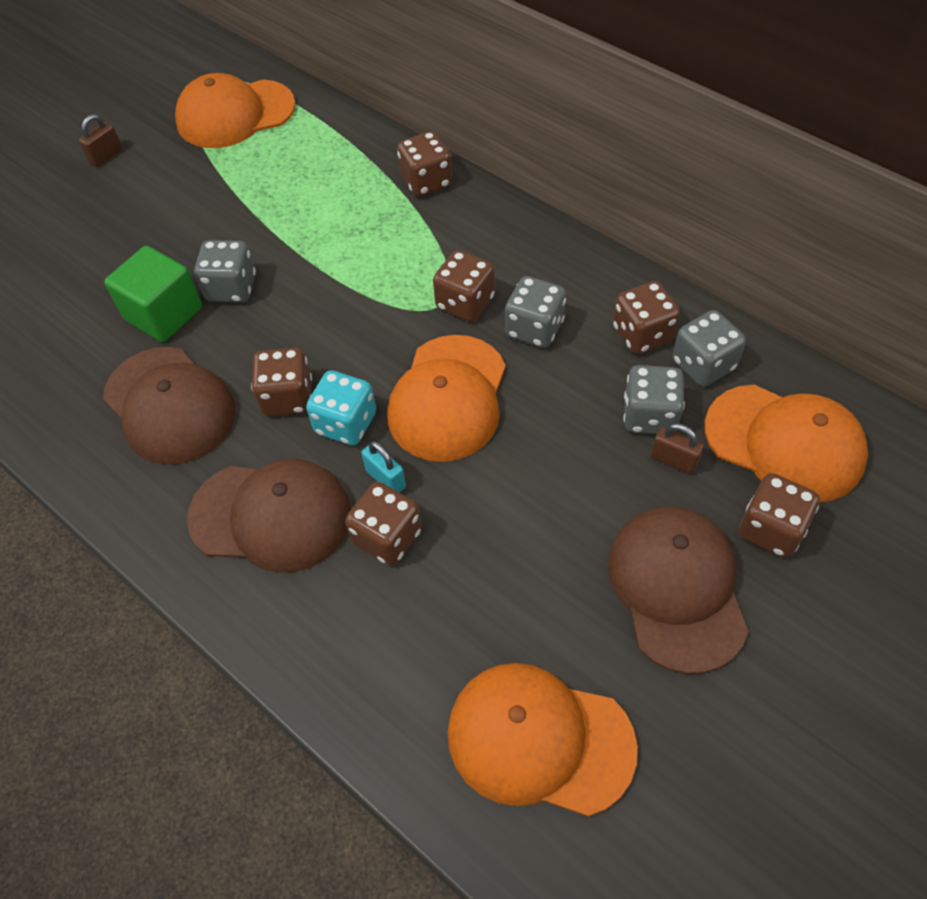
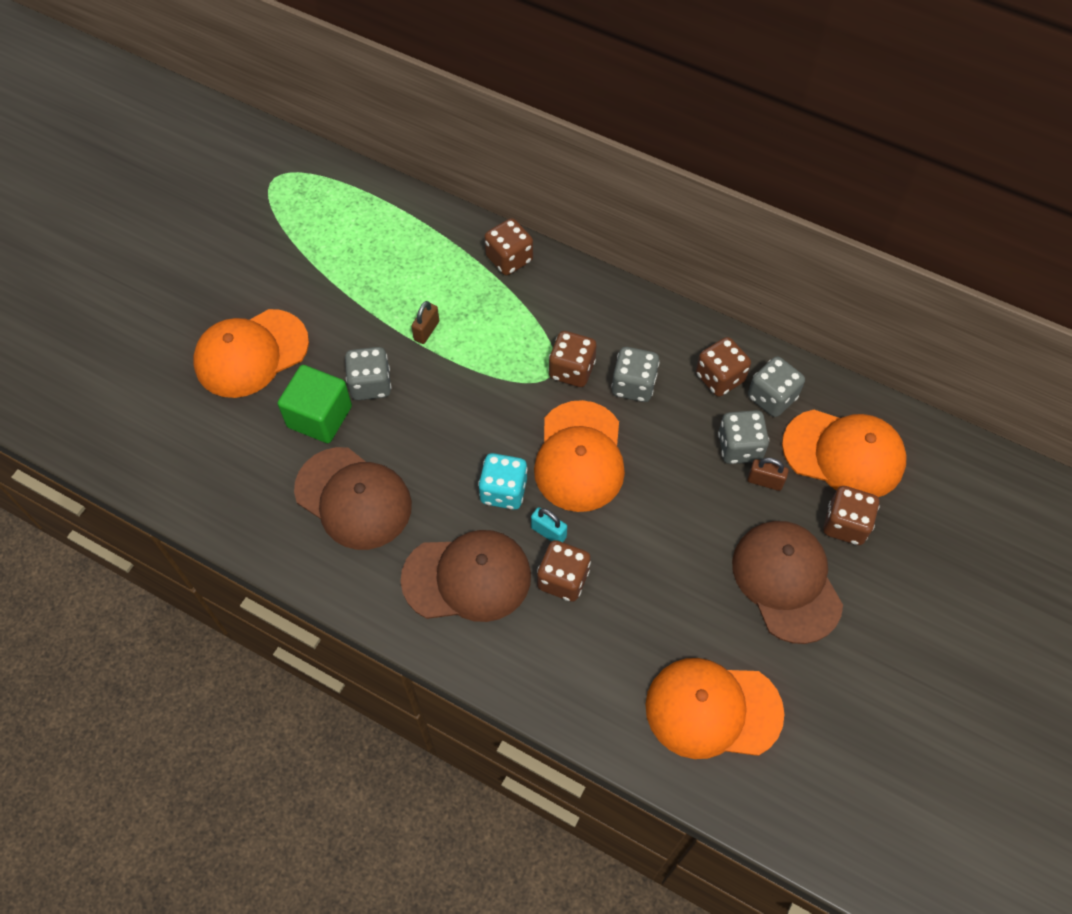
camera: 15 degrees left, 5 degrees up
(106, 156) = (211, 268): brown padlock -> brown padlock (426, 331)
(235, 114) = (317, 211): orange cap -> orange cap (251, 353)
(287, 397) = (449, 476): brown dice -> none

